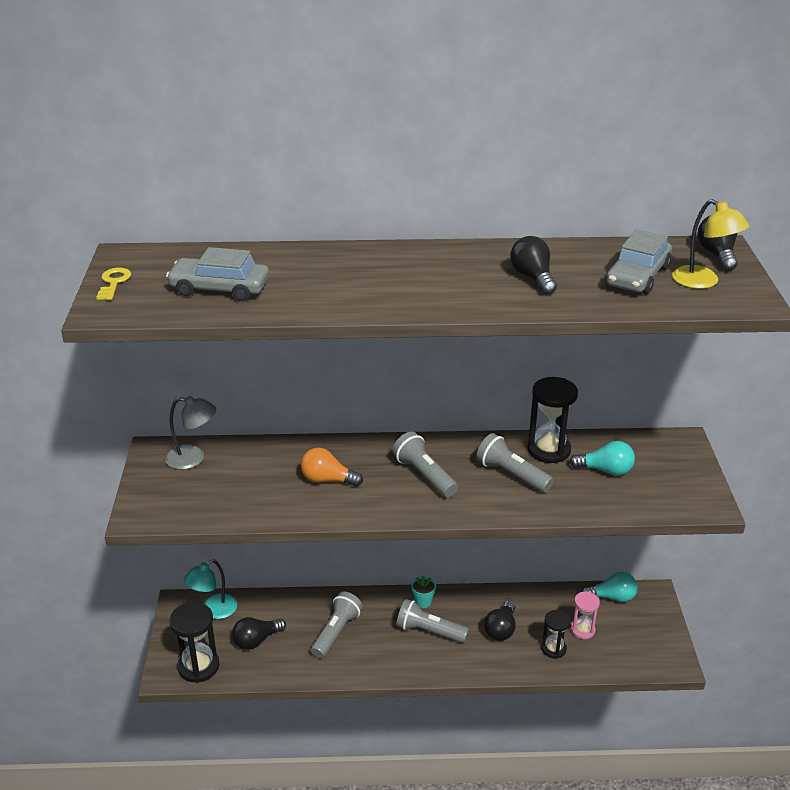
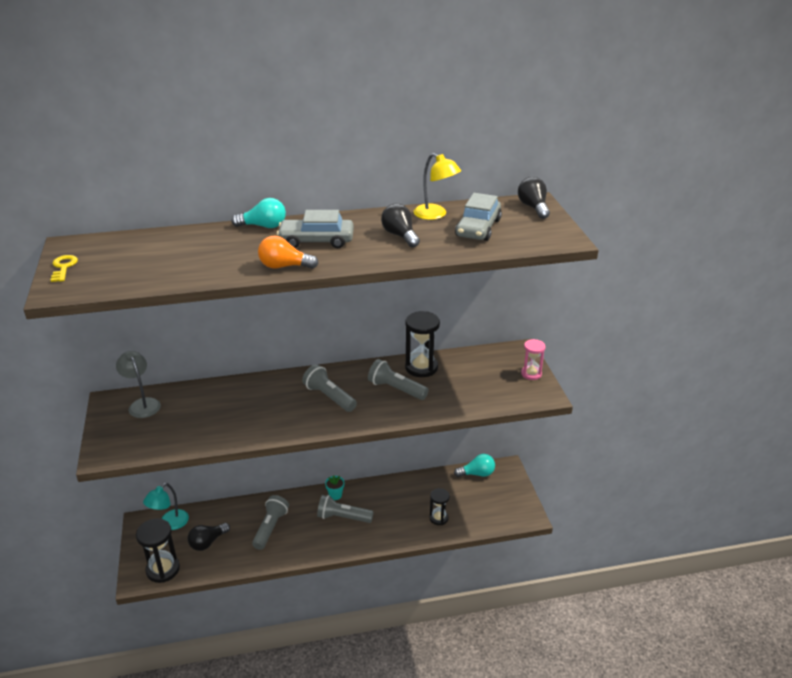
camera: 10 degrees left, 0 degrees up
(193, 458) = (142, 404): grey lamp -> grey lamp turned 120 degrees counterclockwise
(219, 288) = (153, 264): grey car -> grey car (316, 240)
(327, 480) = (253, 409): orange light bulb -> orange light bulb (284, 266)
(501, 629) = (397, 508): black light bulb -> none
(582, 630) = (458, 501): pink hourglass -> pink hourglass (531, 374)
(605, 470) = (465, 378): turquoise light bulb -> turquoise light bulb (263, 226)
(703, 282) = (526, 228): yellow lamp -> yellow lamp (435, 215)

